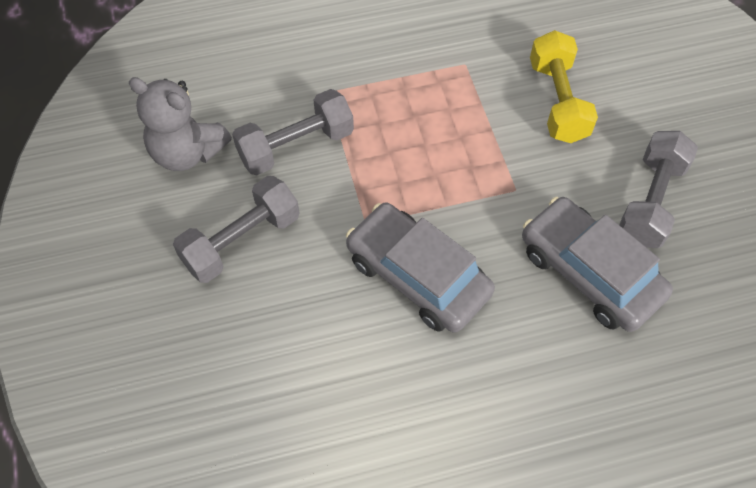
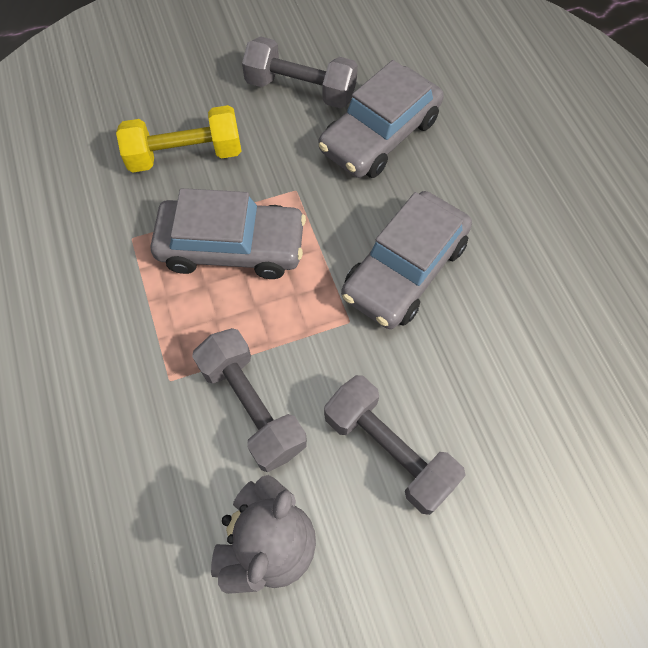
camera: 95 degrees left, 5 degrees up
(452, 135) = (232, 246): none -> grey car

